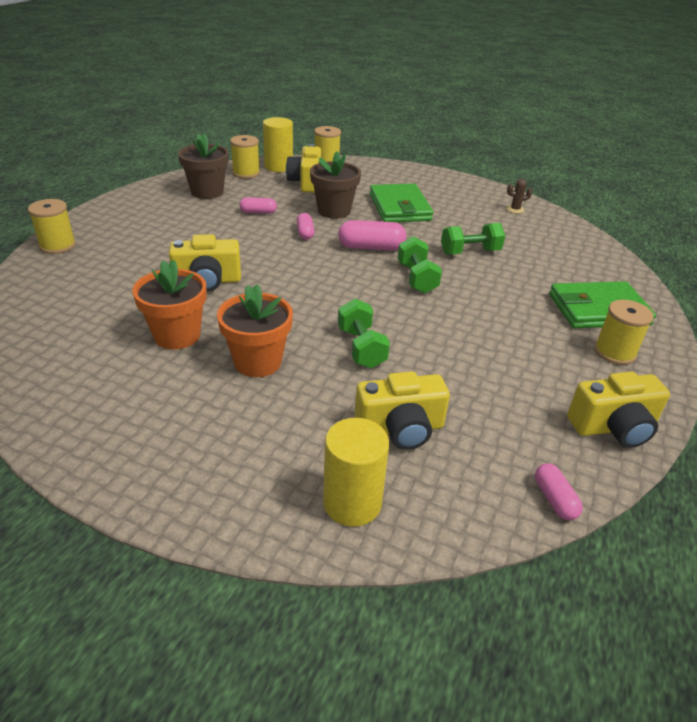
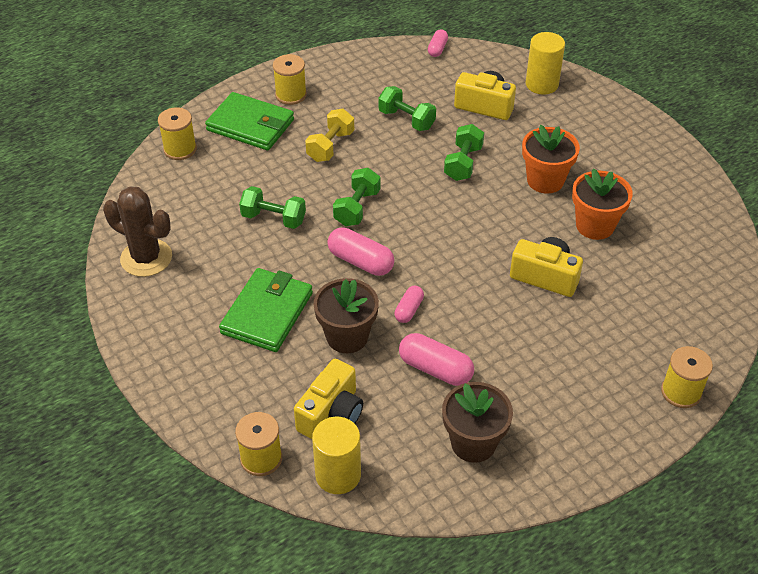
camera: 145 degrees left, 10 degrees up
(246, 173) = (395, 474): yellow spool -> yellow spool (180, 149)
(258, 212) = (435, 369): pink capsule -> pink capsule, size x1.69
(469, 372) = (406, 119): none -> green dumbbell
(504, 317) = (330, 146): none -> yellow dumbbell
(515, 209) = (146, 258): brown cactus -> brown cactus, size x2.34
(613, 427) = (360, 62): yellow camera -> none

